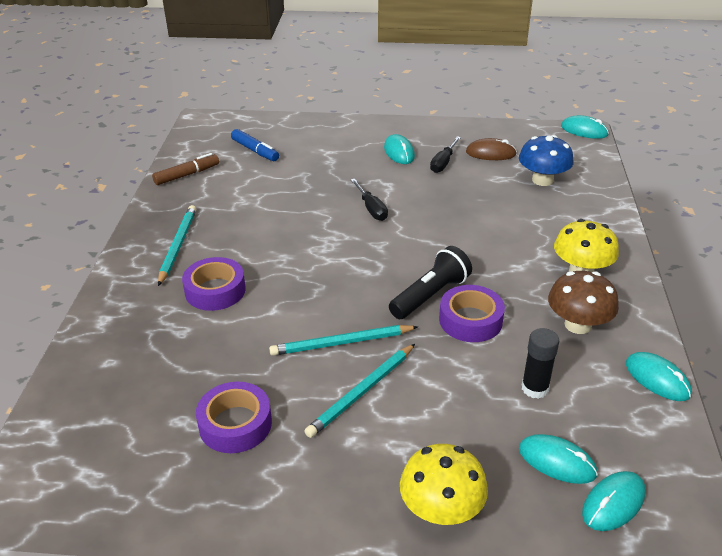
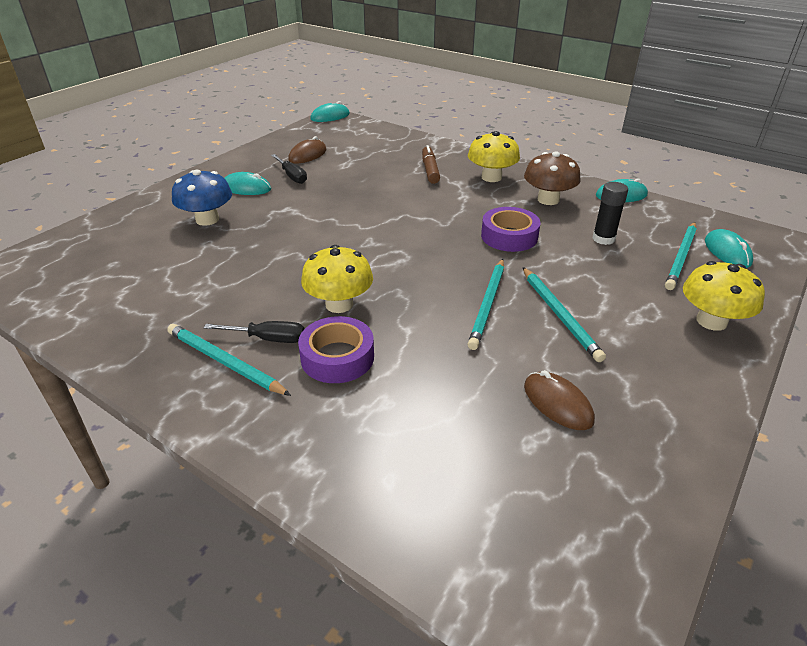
camera: 60 degrees left, 0 degrees up
(187, 175) = (91, 316): brown marker -> brown marker (430, 170)
(235, 424) = (557, 403): purple tape -> brown mouse
(255, 150) = (118, 257): blue marker -> none
(278, 265) = (339, 304): none -> yellow mushroom
(371, 209) = (313, 228): black screwdriver -> black screwdriver (269, 339)
(430, 295) = (463, 242): black flashlight -> none
(542, 180) = (370, 151): blue mushroom -> blue mushroom (207, 219)
(557, 461) = (681, 257): turquoise mouse -> turquoise pencil

